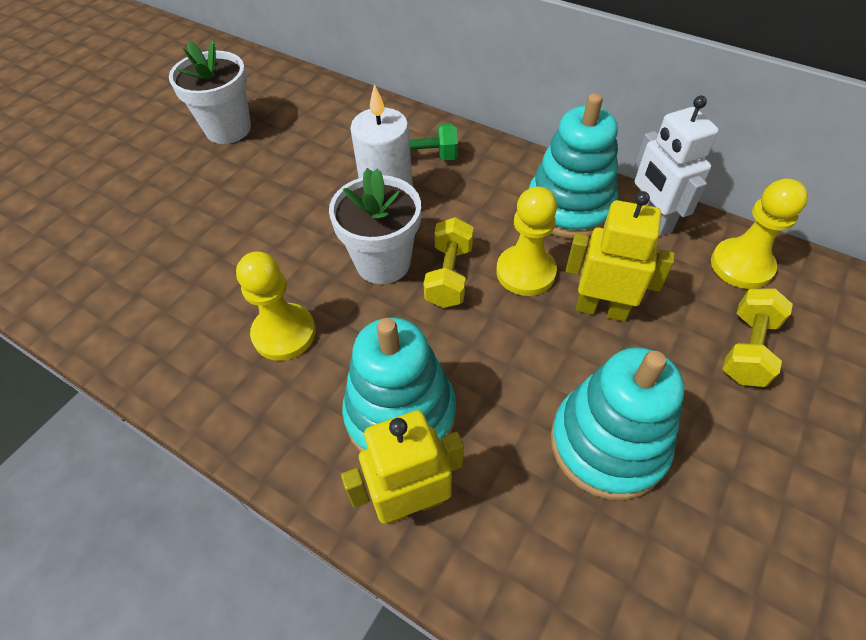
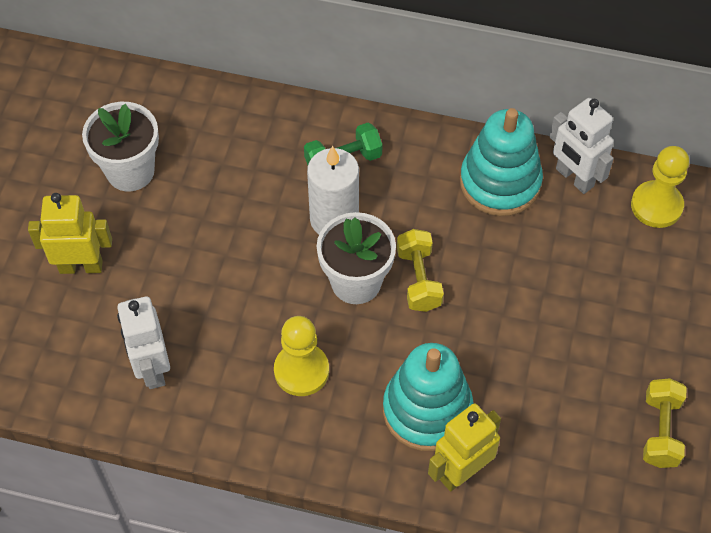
camera: 20 degrees left, 5 degrees up
(141, 292) = (152, 368): none -> white robot
(525, 272) = (482, 259): yellow pawn -> none
(601, 309) = (554, 277): yellow robot -> yellow robot (81, 266)
(607, 444) = (588, 388): turquoise stacking toy -> none
(747, 349) = (673, 282): yellow dumbbell -> yellow dumbbell (660, 431)

